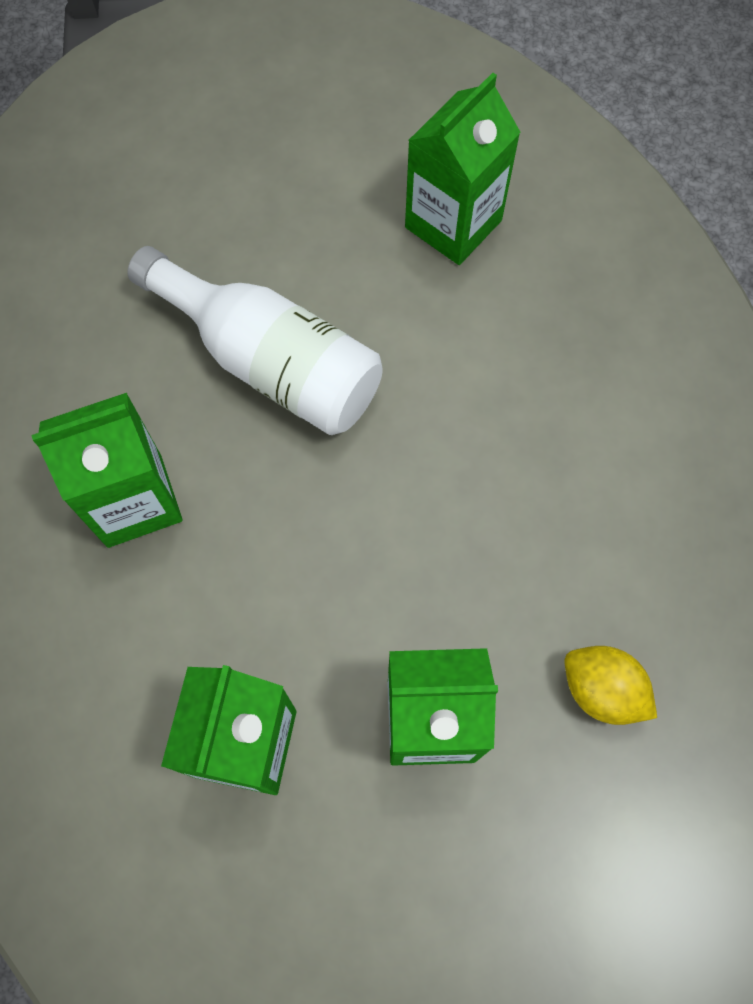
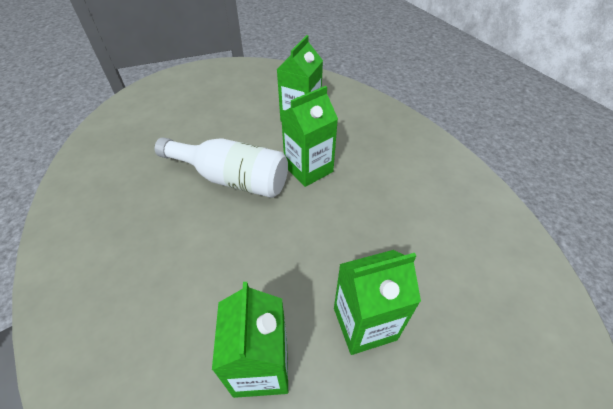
camera: 15 degrees left, 20 degrees down
(134, 500) = (171, 251): green carton -> green carton (308, 169)
(601, 690) = (446, 284): yellow lemon -> none

